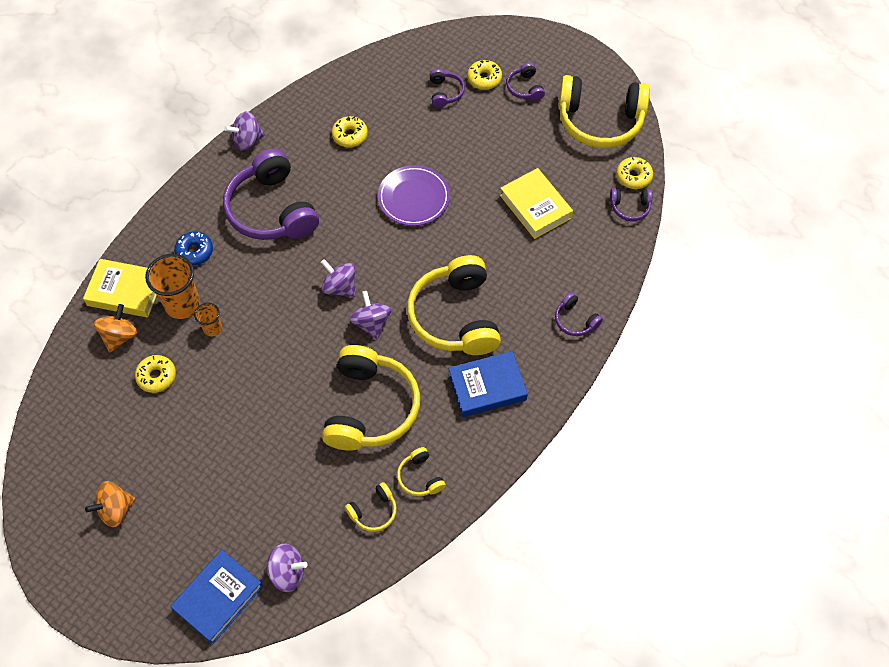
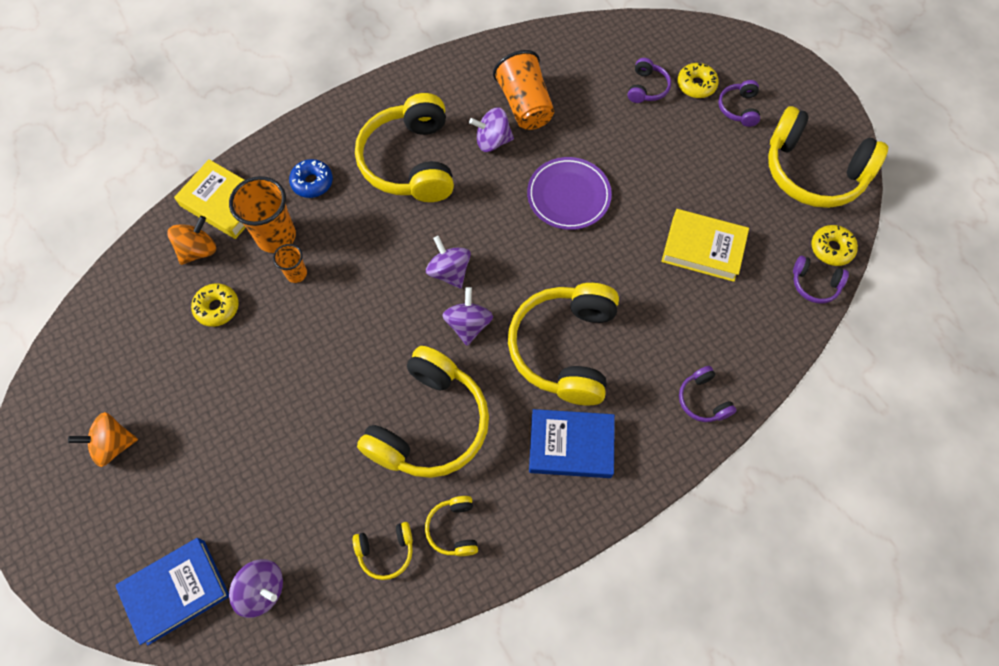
camera: 20 degrees right, 5 degrees up
(247, 141) = (414, 79): purple spinning top -> purple spinning top (492, 141)
(272, 210) = (410, 162): purple headphones -> yellow headphones
(350, 135) = (525, 105): yellow donut -> orange cup
(535, 207) = (703, 248): yellow book -> yellow book turned 60 degrees counterclockwise

